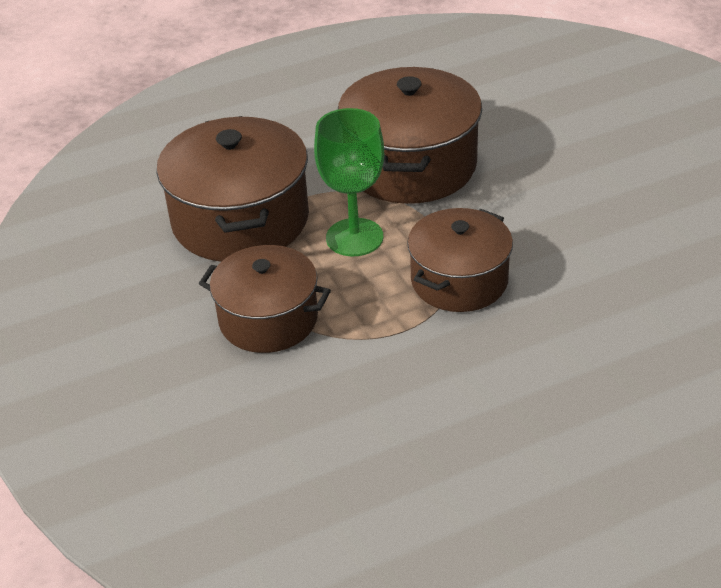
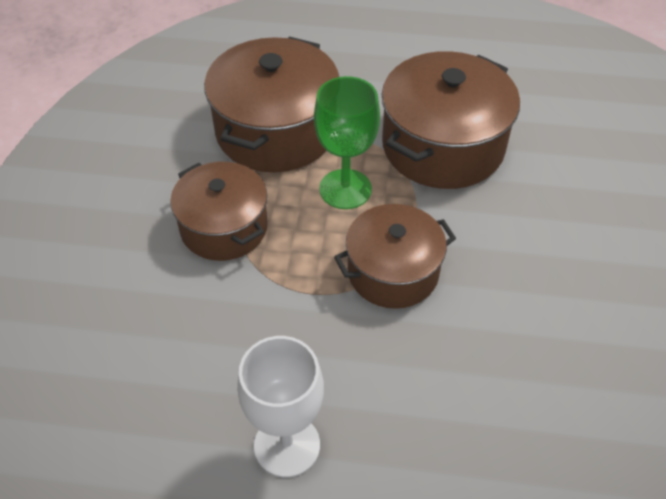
camera: 30 degrees right, 10 degrees up
(493, 451) = (287, 445): none -> white goblet

